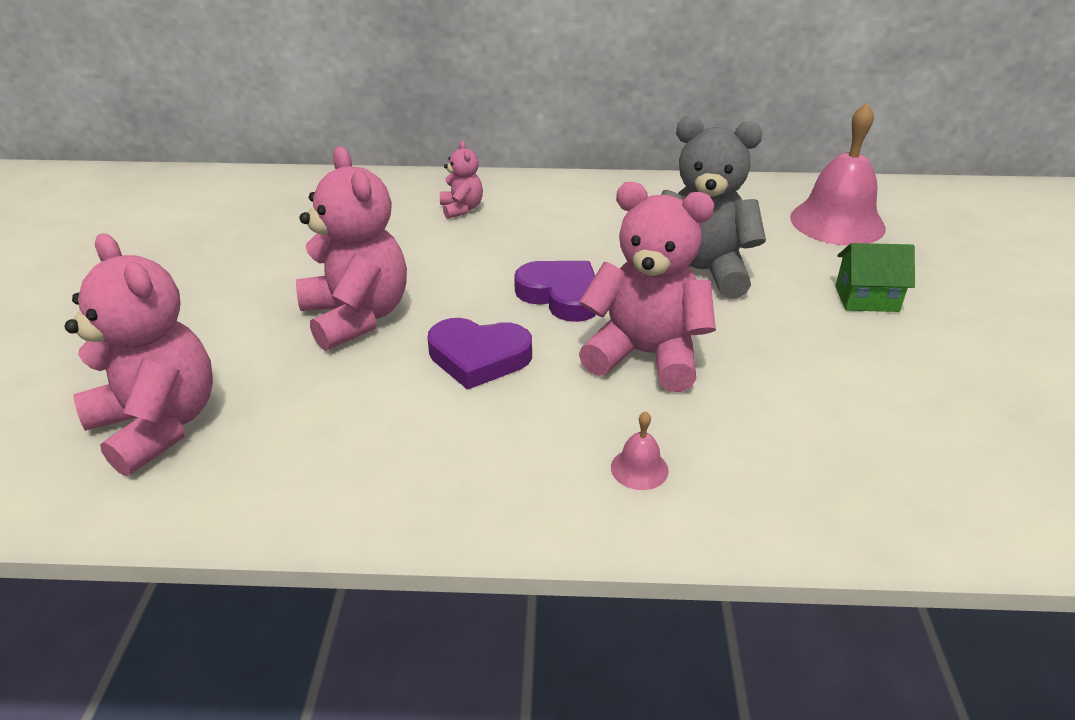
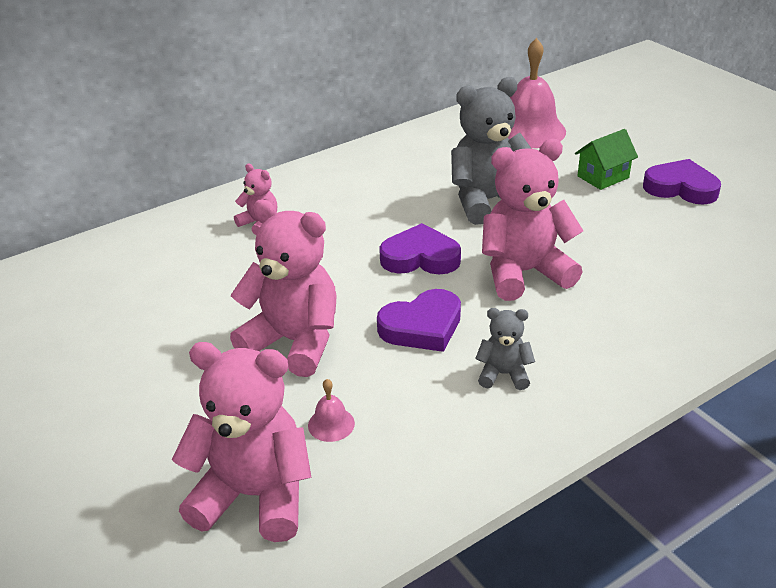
camera: 35 degrees left, 0 degrees up
(494, 440) = (503, 374): none -> grey teddy bear
(639, 469) = (606, 344): pink bell -> pink bell (331, 424)
(957, 348) = (681, 188): none -> purple heart

